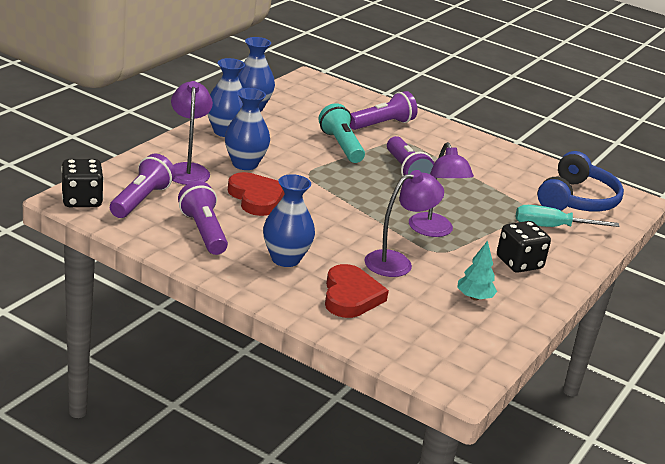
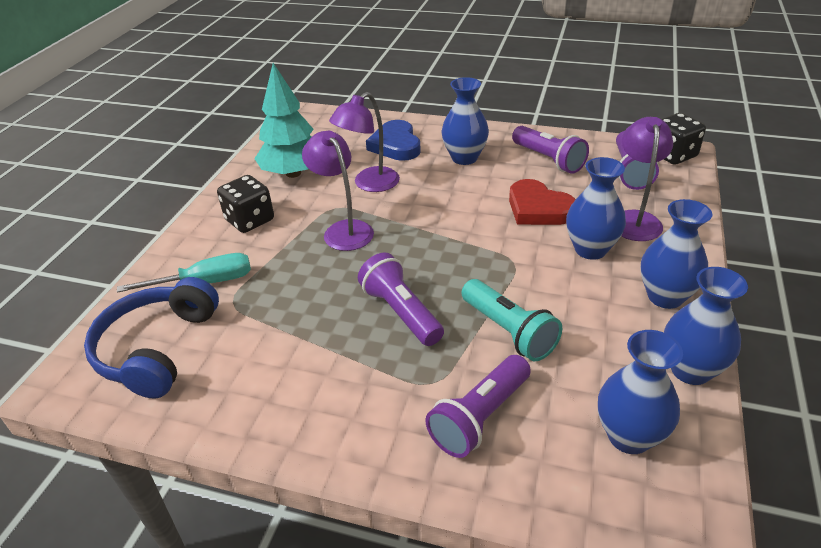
camera: 170 degrees right, 10 degrees up
(188, 170) = (634, 219): purple lamp -> purple lamp turned 150 degrees counterclockwise
(310, 101) = (629, 436): none -> blue vase
(350, 296) = (395, 145): red heart -> blue heart
(474, 297) = (293, 173): turquoise tree -> turquoise tree, size x1.91

